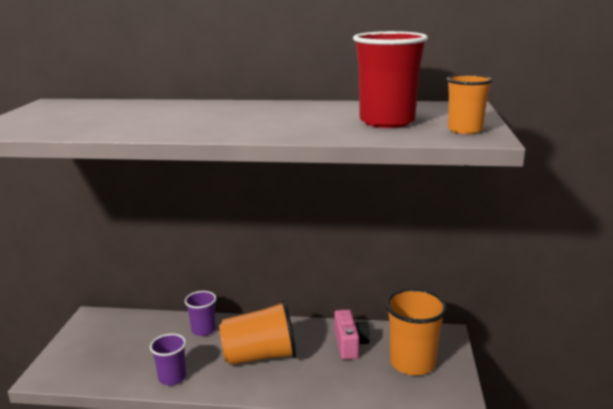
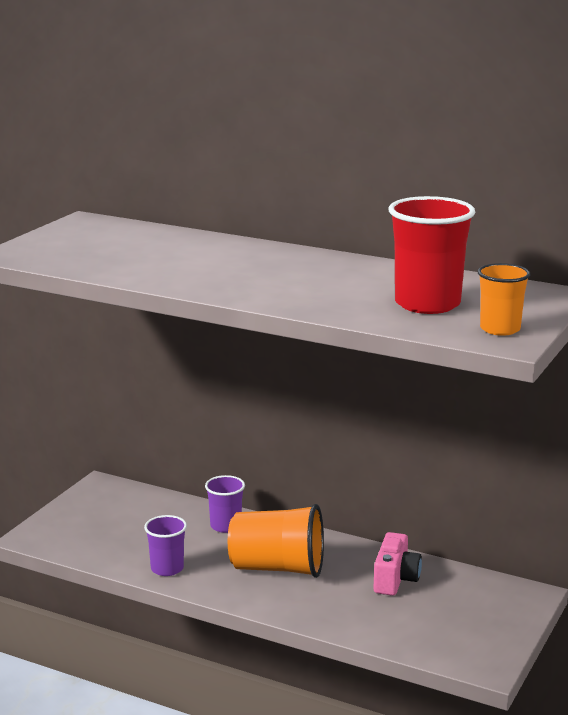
camera: 20 degrees right, 0 degrees up
(412, 363) = (460, 615): orange cup -> none

